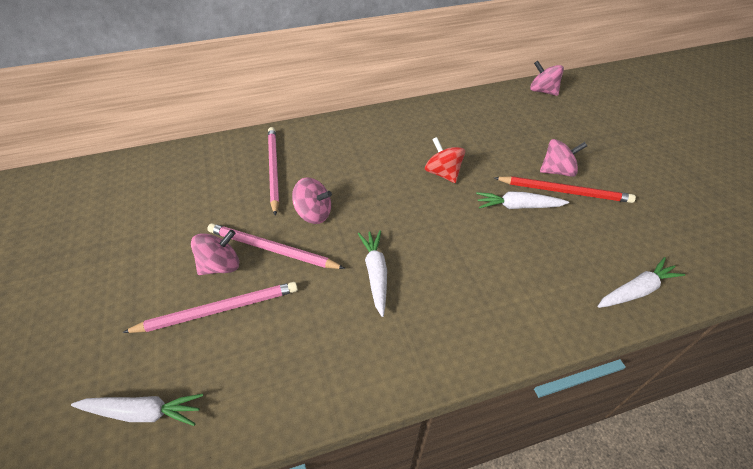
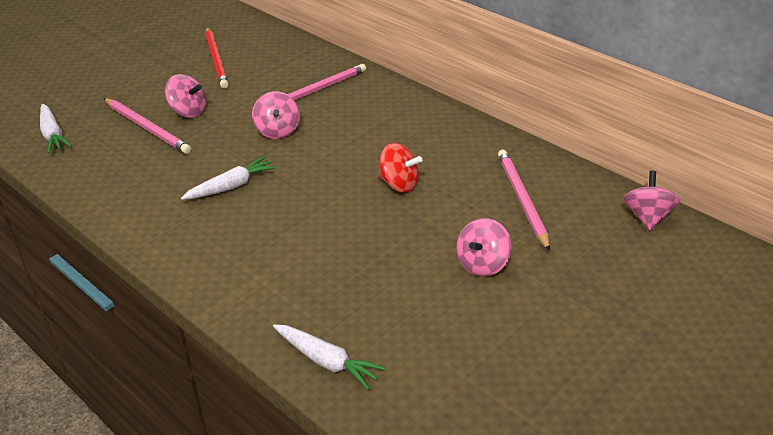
camera: 60 degrees right, 10 degrees down
(272, 249) = (221, 126): pink pencil -> pink pencil (522, 199)
(443, 173) = (399, 184): red spinning top -> red spinning top turned 90 degrees clockwise
(518, 206) = (391, 248): white carrot -> none
(557, 171) = (482, 264): pink spinning top -> pink spinning top turned 75 degrees clockwise
(564, 191) = (448, 277): red pencil -> red pencil (216, 60)

